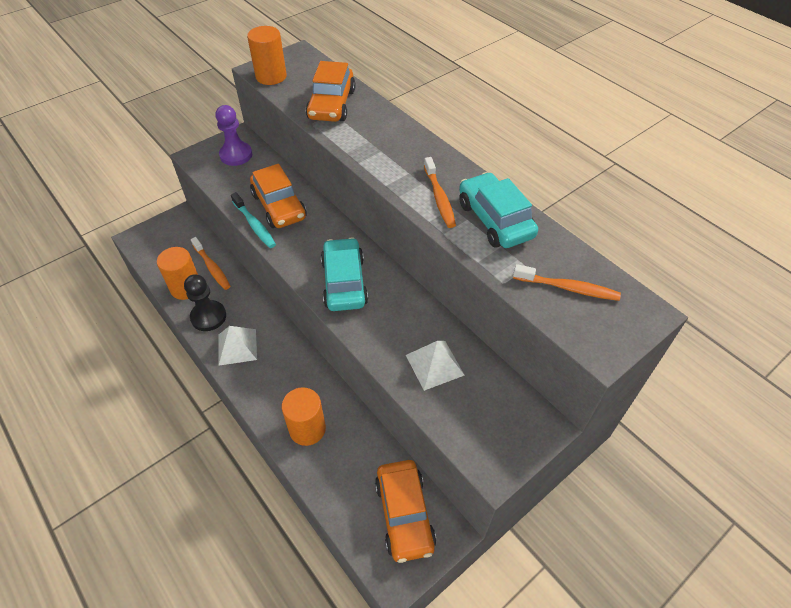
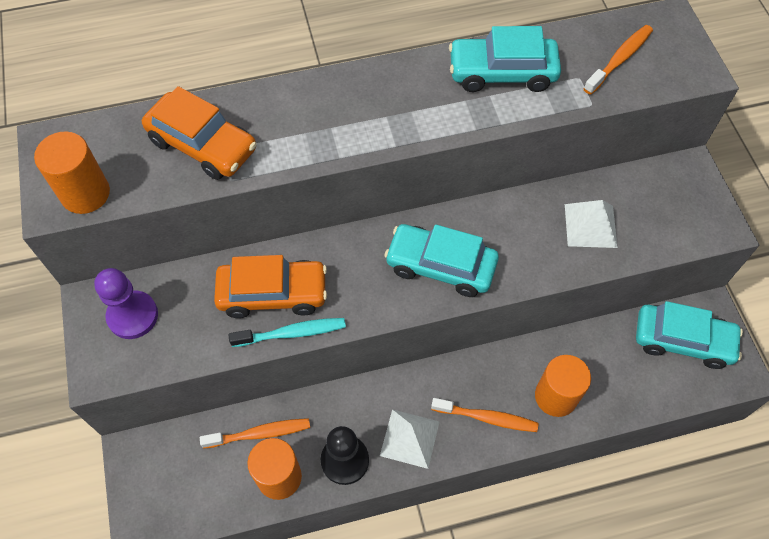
camera: 65 degrees left, 10 degrees up
(404, 514) = (682, 340): orange car -> turquoise car
(439, 198) = (444, 105): orange toothbrush -> orange toothbrush (487, 418)

